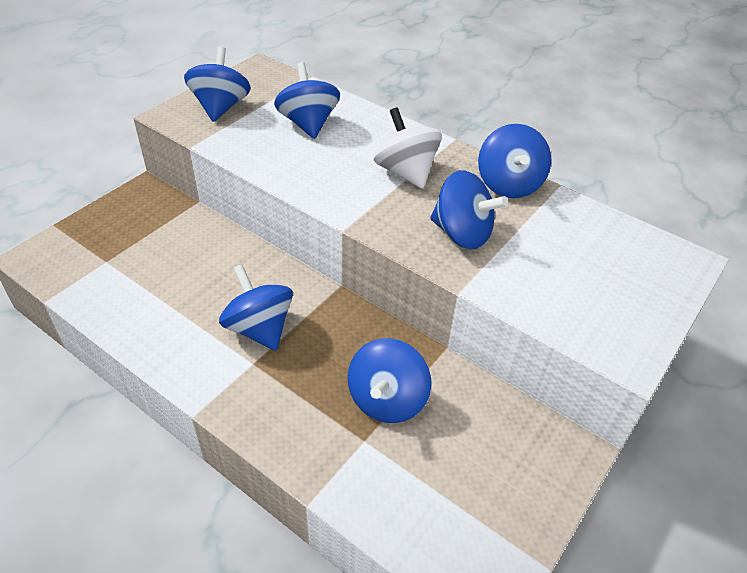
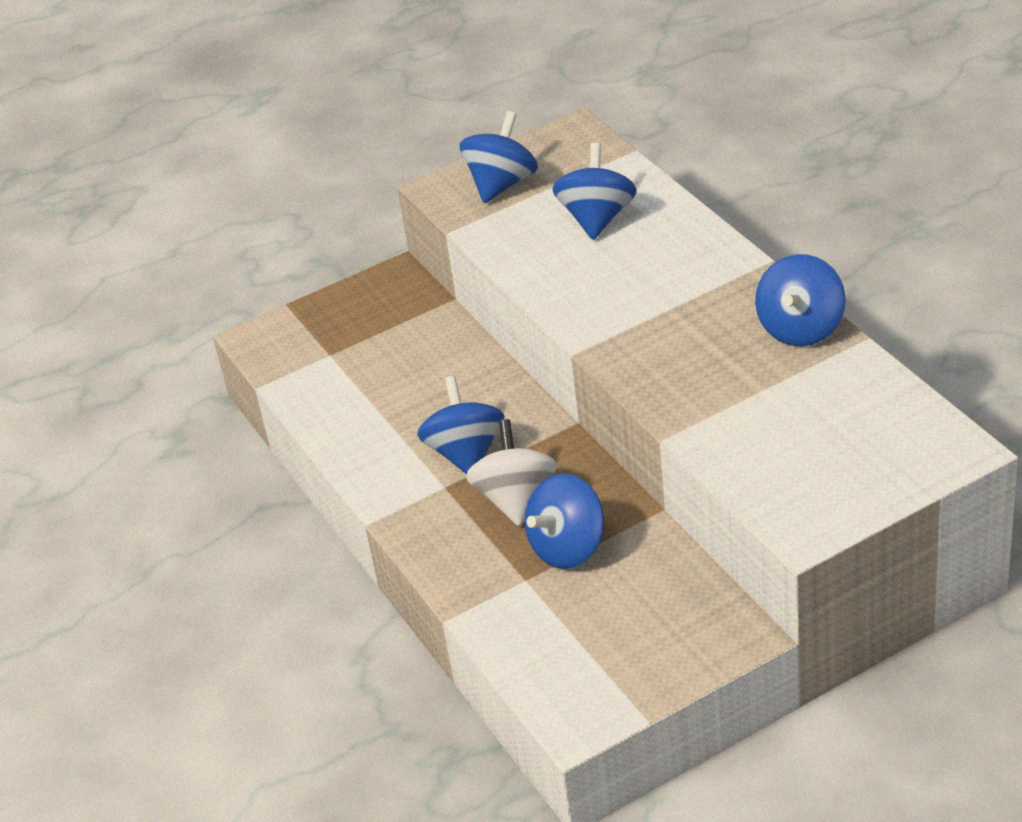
camera: 30 degrees right, 5 degrees down
(406, 172) = (682, 296): white spinning top -> white spinning top (515, 499)
(462, 234) = (704, 378): blue spinning top -> none

